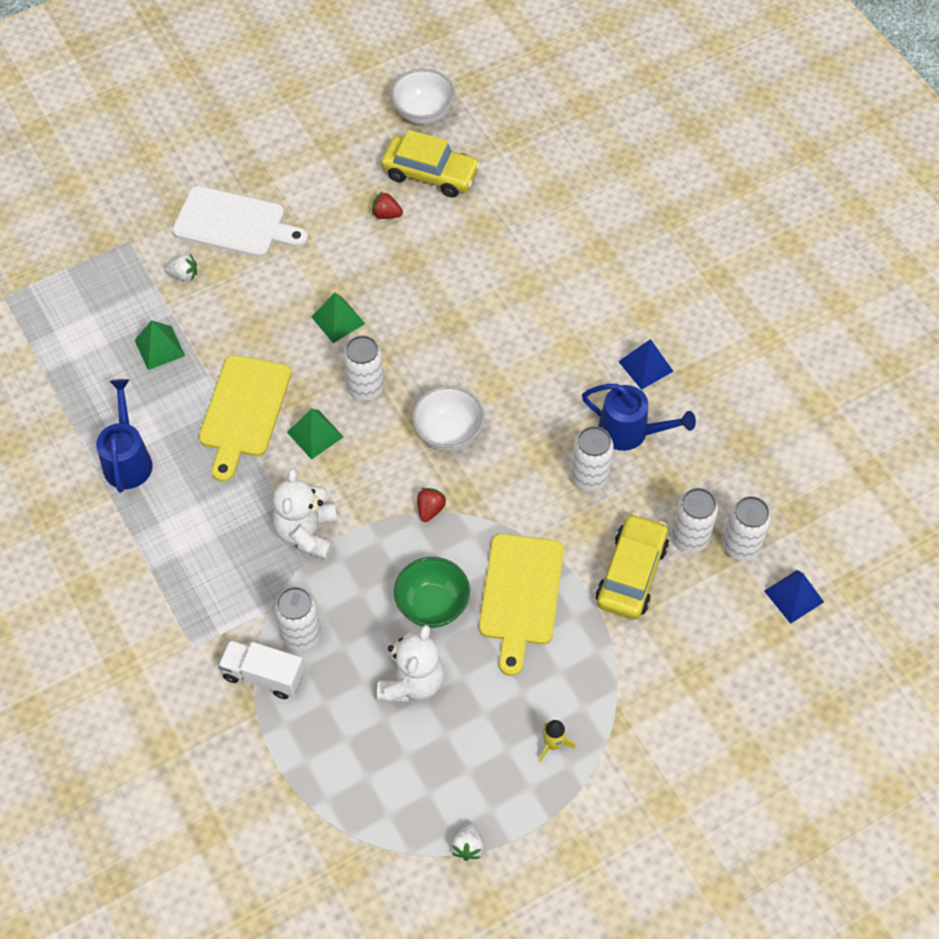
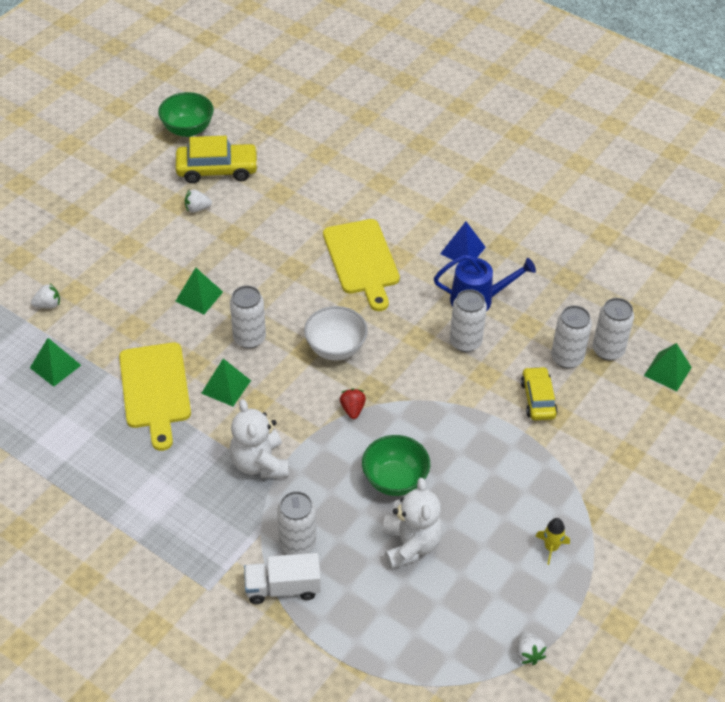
camera: 25 degrees left, 10 degrees down
(128, 459) = (72, 461): blue watering can -> none
(234, 224) = (72, 254): white cutting board -> none
(386, 214) = (197, 208): red strawberry -> white strawberry
(423, 112) = (188, 129): white bowl -> green bowl
(520, 595) = (461, 446): yellow cutting board -> yellow cutting board (362, 260)
(631, 573) = (538, 399): yellow car -> yellow car, size x0.66
(794, 596) = (667, 371): blue pyramid -> green pyramid

